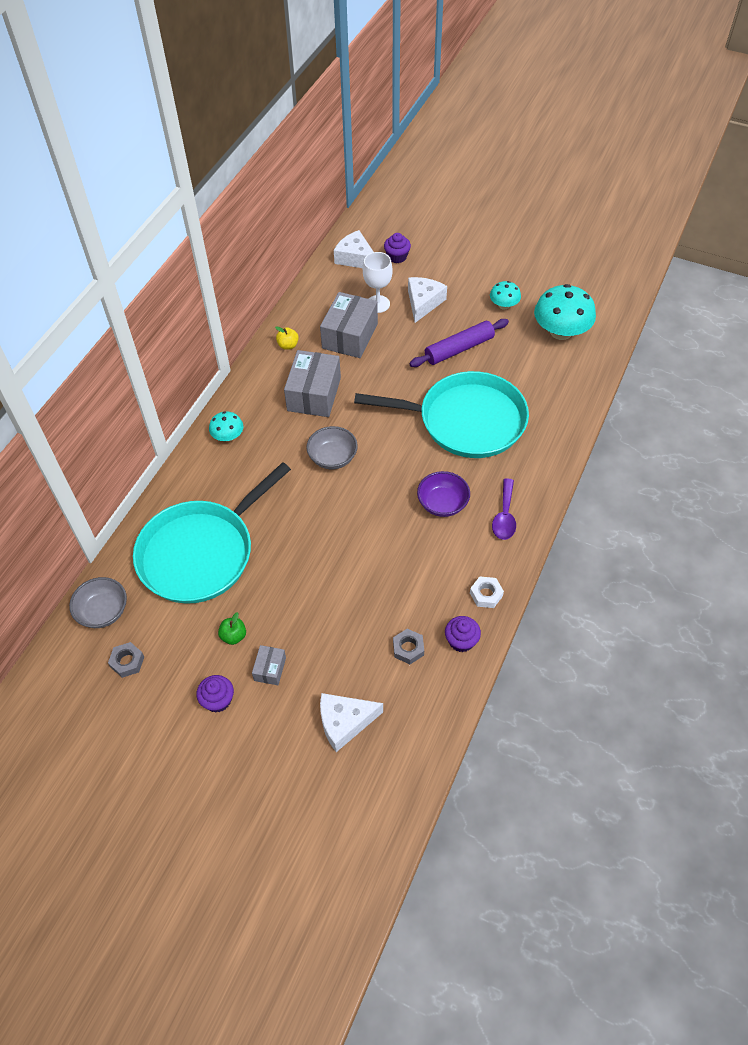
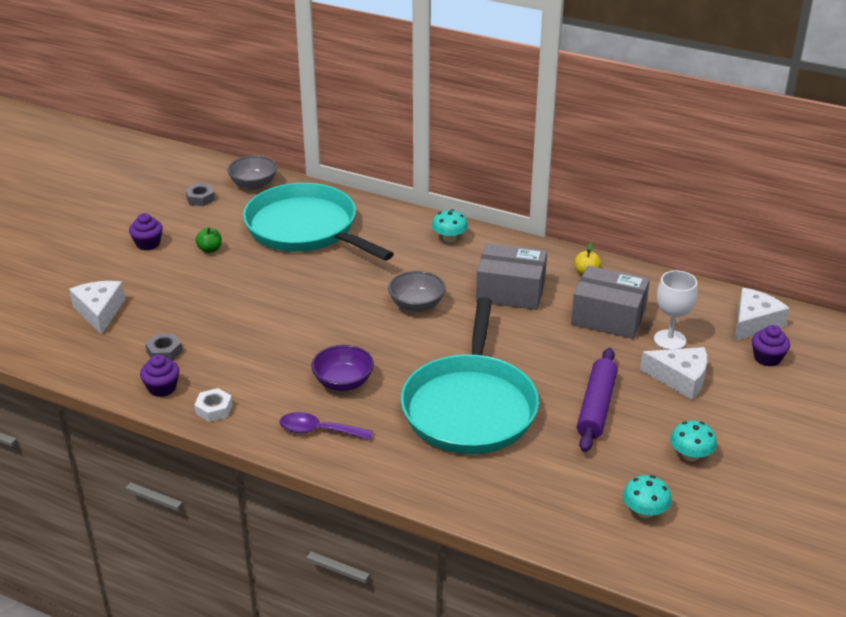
camera: 90 degrees right, 20 degrees down
(270, 669) = (169, 270): grey box -> none
(459, 349) = (596, 407): purple rolling pin -> purple rolling pin turned 45 degrees clockwise
(561, 332) = (645, 511): turquoise mushroom -> turquoise mushroom, size x0.53

